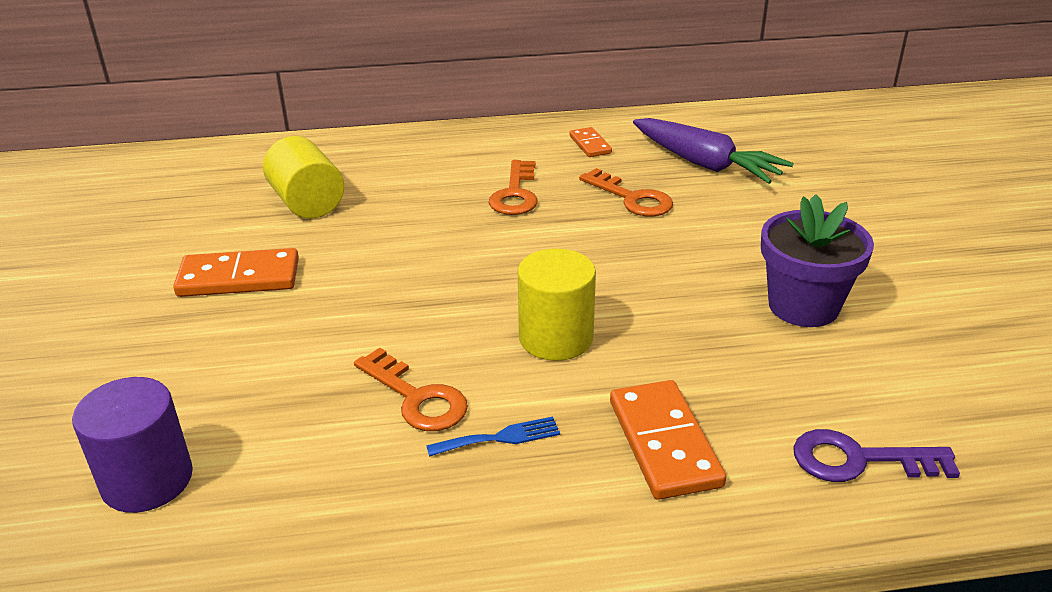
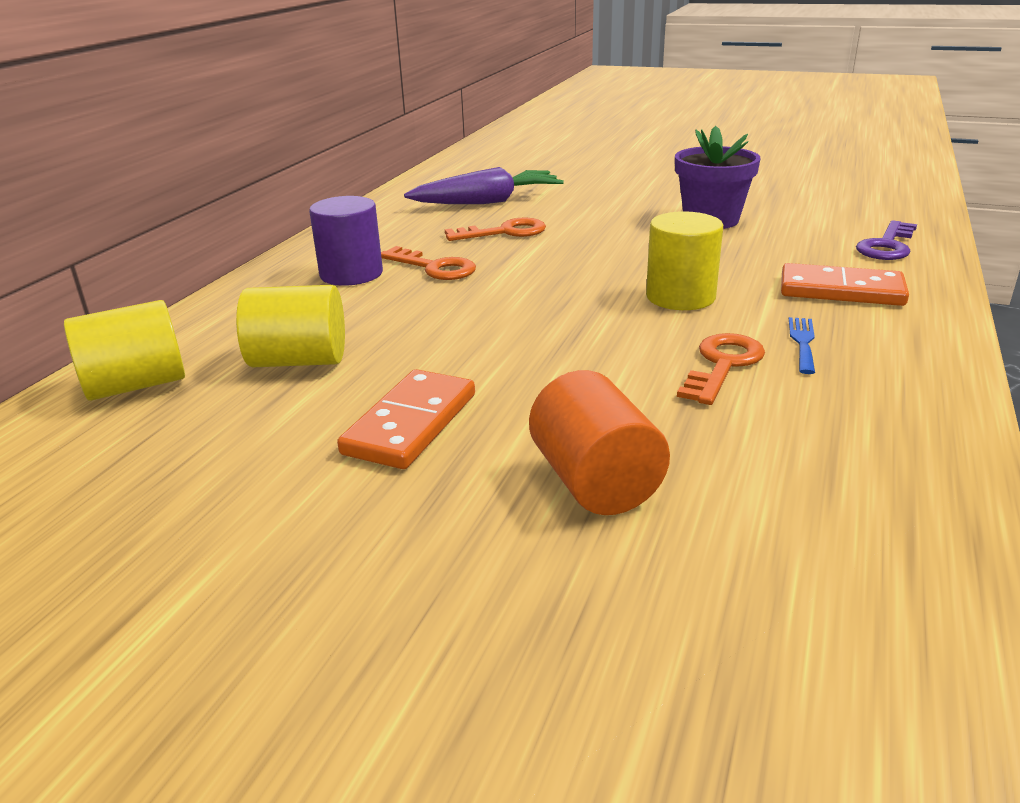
camera: 60 degrees left, 5 degrees down
(147, 480) = (771, 532): purple cylinder -> purple cylinder (351, 274)
(190, 379) = (595, 482): none -> orange cylinder
(243, 165) = (136, 385): none -> yellow cylinder
(416, 397) = (723, 365): orange key -> orange key turned 45 degrees counterclockwise
(590, 144) = (393, 227): orange domino -> none

